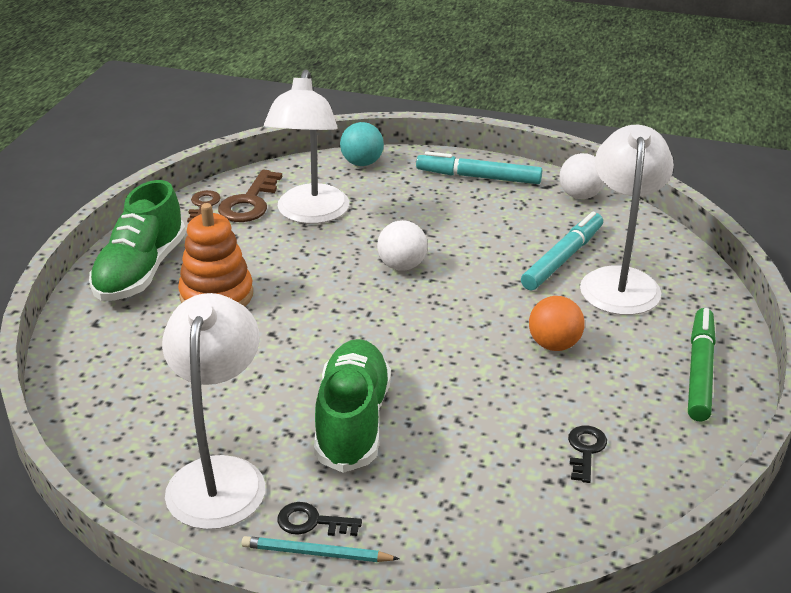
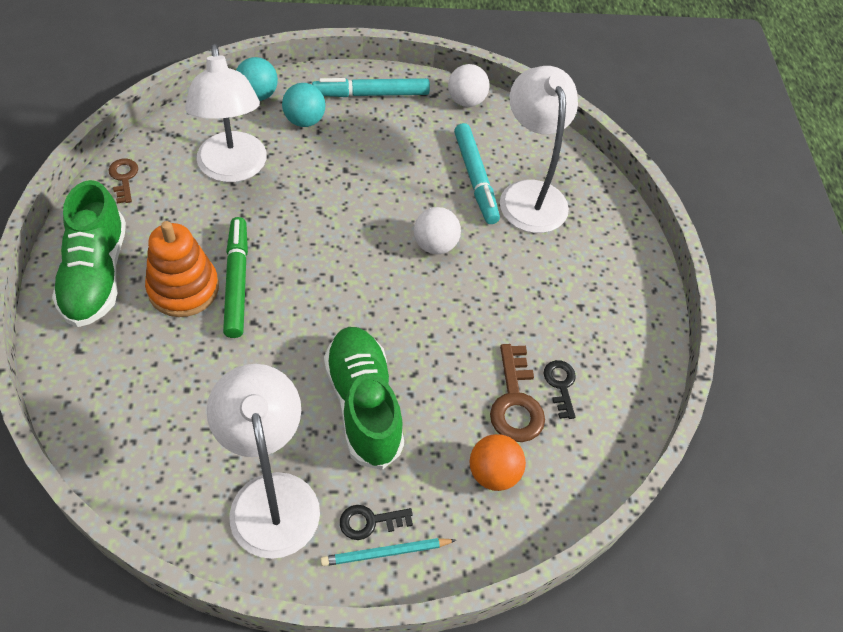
camera: 25 degrees left, 20 degrees up
(250, 202) = (169, 165): brown key -> brown key (515, 402)
(399, 188) = (304, 120): none -> turquoise ball
(402, 266) = (341, 216): white ball -> white ball (435, 245)
(554, 344) = (500, 278): orange ball -> orange ball (493, 473)
(562, 258) = (475, 178): turquoise marker -> turquoise marker turned 150 degrees clockwise
(700, 371) = (620, 279): green marker -> green marker (237, 281)

